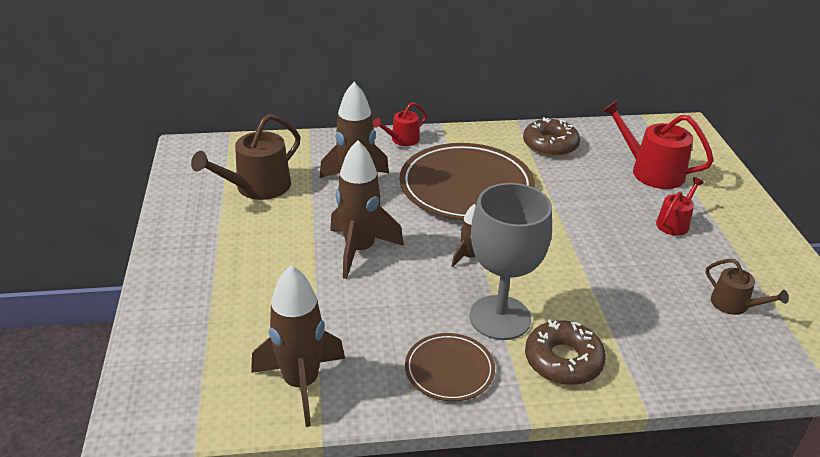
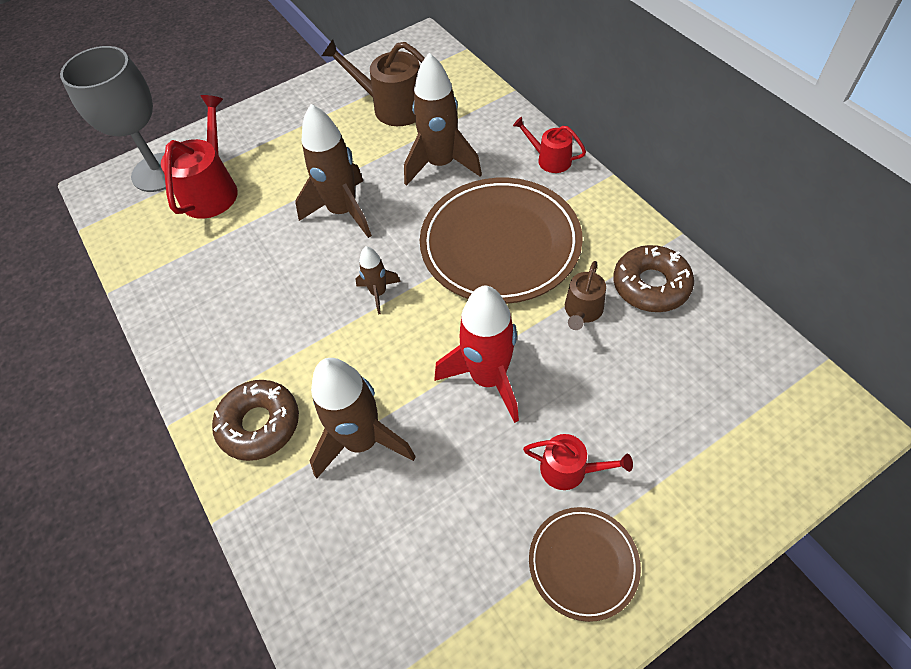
camera: 70 degrees right, 20 degrees up
(301, 383) = (162, 252): brown rocket -> brown rocket (362, 441)
(449, 370) = (212, 340): brown plate -> brown plate (583, 563)
(500, 317) = (299, 351): grey goblet -> grey goblet (158, 172)
(585, 231) = (488, 378): none -> red rocket
(651, 171) = (677, 412): red watering can -> red watering can (212, 190)
(734, 305) = (433, 578): brown watering can -> brown watering can (582, 311)

